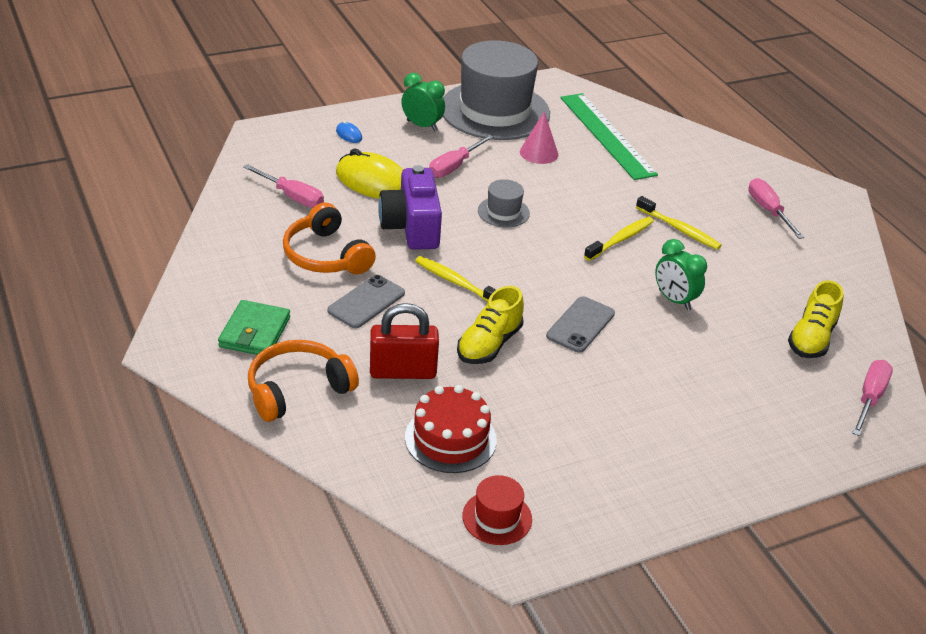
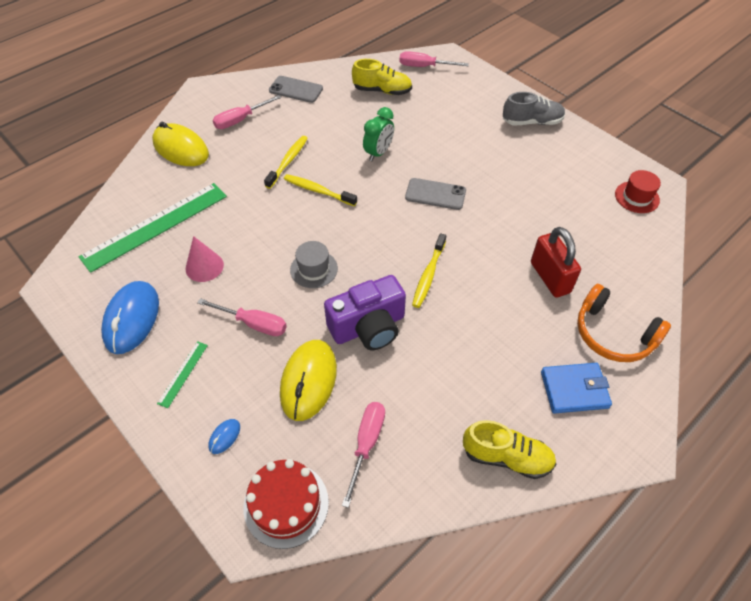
camera: 105 degrees left, 15 degrees up
(255, 332) = (574, 389): green wallet -> blue wallet
(326, 255) = (444, 377): orange headphones -> none
(366, 302) = (488, 325): grey phone -> grey phone (296, 90)
(422, 126) = (183, 373): green clock -> green ruler
(450, 439) = (593, 234): red cake -> red cake (286, 504)
(489, 344) = (488, 237): yellow shoe -> yellow shoe (506, 457)
(495, 111) = (132, 319): grey hat -> blue mouse
(702, 470) = (532, 122): none -> grey shoe
(724, 164) = (181, 149): none -> yellow mouse

